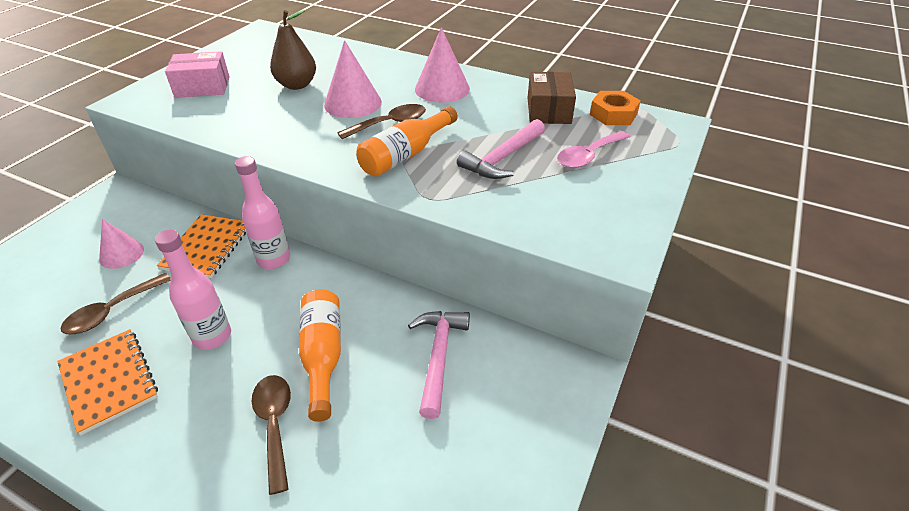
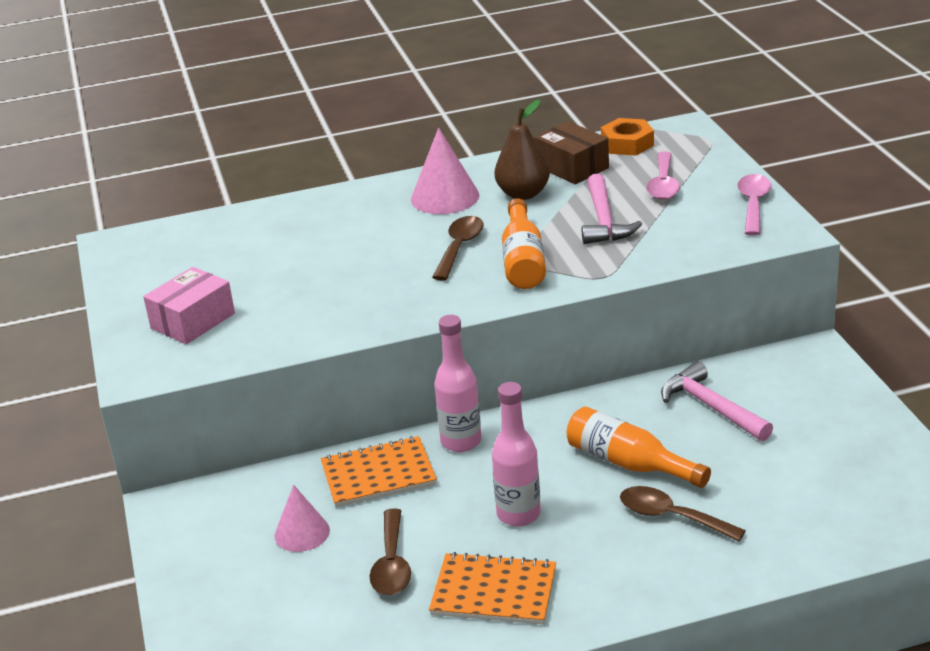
camera: 40 degrees left, 10 degrees down
(207, 247) = (378, 474): orange notebook -> orange notebook turned 75 degrees counterclockwise
(297, 85) = (293, 267): brown pear -> brown pear (523, 194)
(353, 103) = (387, 251): pink cone -> none
(630, 211) = (753, 204): none -> pink spoon

